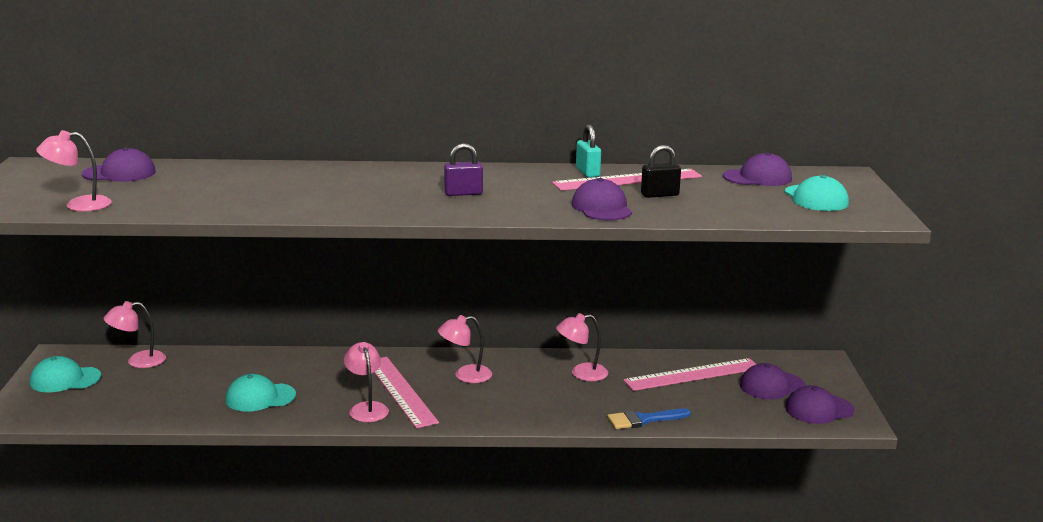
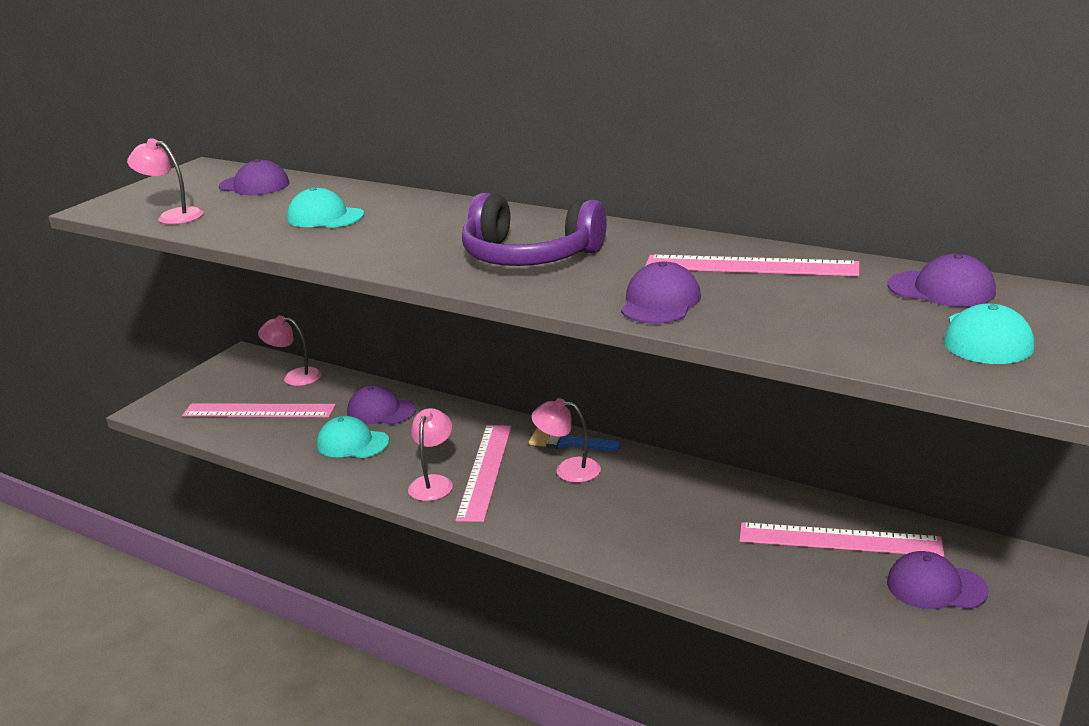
camera: 35 degrees right, 5 degrees up
(65, 379) = (222, 382): turquoise cap -> turquoise cap (325, 217)
(135, 393) = (259, 411): none -> pink ruler
(463, 193) = (529, 256): purple padlock -> purple headphones
(581, 373) = (700, 501): pink lamp -> none
(587, 172) = (715, 248): turquoise padlock -> none
(643, 420) = (713, 586): blue brush -> blue brush (567, 442)
(659, 195) = (762, 295): black padlock -> none
(819, 409) = (973, 644): purple cap -> purple cap (381, 411)

